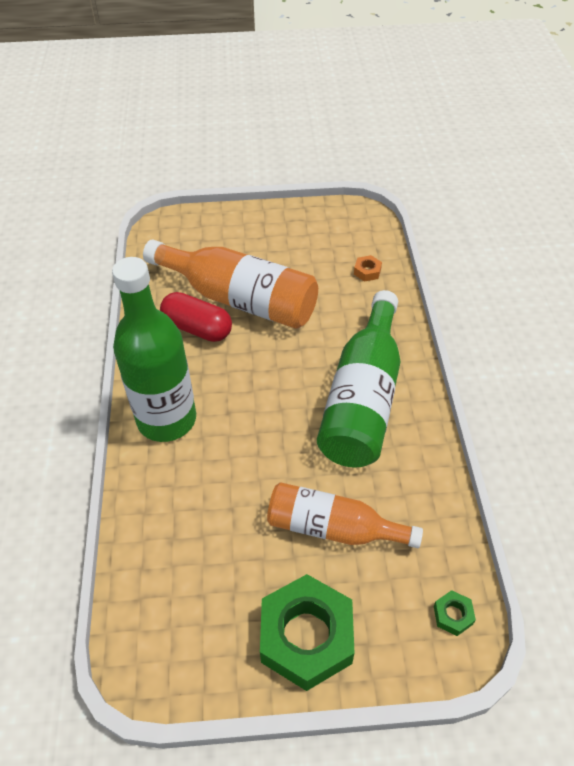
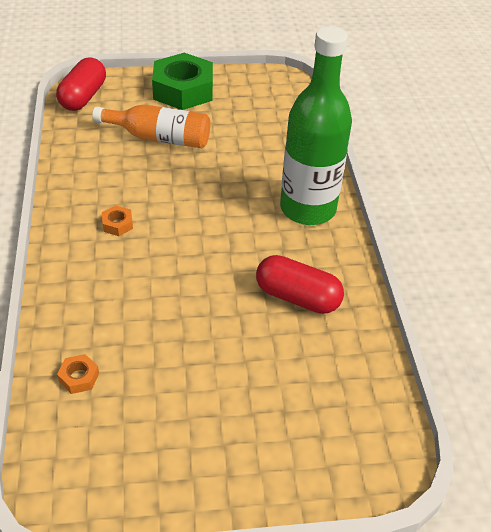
camera: 175 degrees right, 5 degrees down
(239, 299) = (252, 335): orange bottle -> none
(362, 398) = (117, 224): green bottle -> orange nut
(453, 615) = (83, 97): green nut -> red capsule

